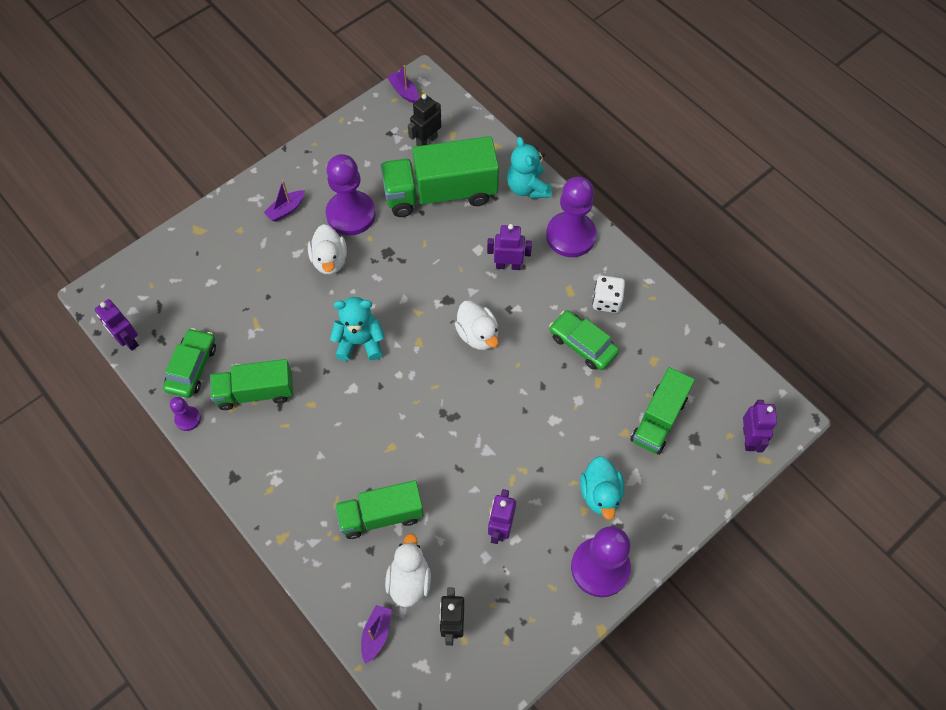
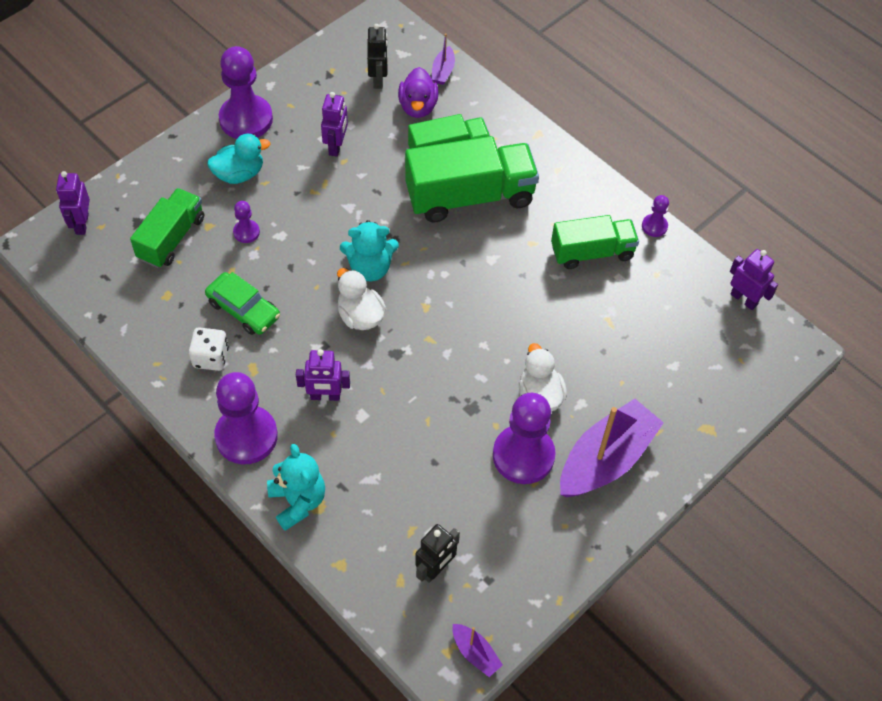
camera: 175 degrees right, 5 degrees down
(192, 367) = (665, 274): green car -> none
(286, 210) = (606, 459): purple boat -> purple boat, size x2.25
(360, 342) = (490, 304): turquoise teddy bear -> turquoise teddy bear (370, 268)
(409, 580) = (418, 107): white duck -> purple duck
(440, 193) = (412, 489): green truck -> green truck (470, 196)
(587, 424) = (246, 232): none -> purple pawn
(600, 494) = (239, 174): turquoise duck -> turquoise duck turned 75 degrees clockwise

